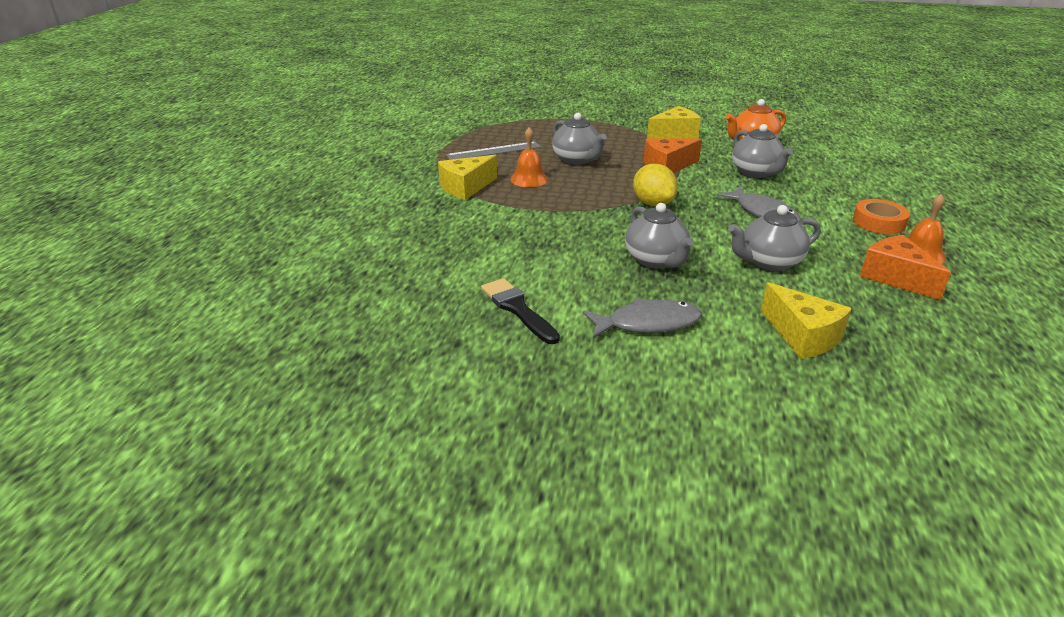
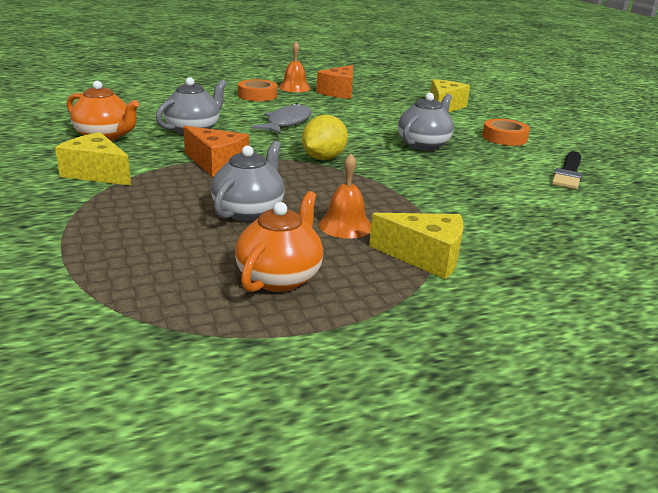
camera: 125 degrees left, 5 degrees down
(494, 151) = (280, 277): grey ruler -> orange teapot
(648, 323) = (504, 138): grey fish -> orange tape
(769, 262) = (369, 117): grey teapot -> none

